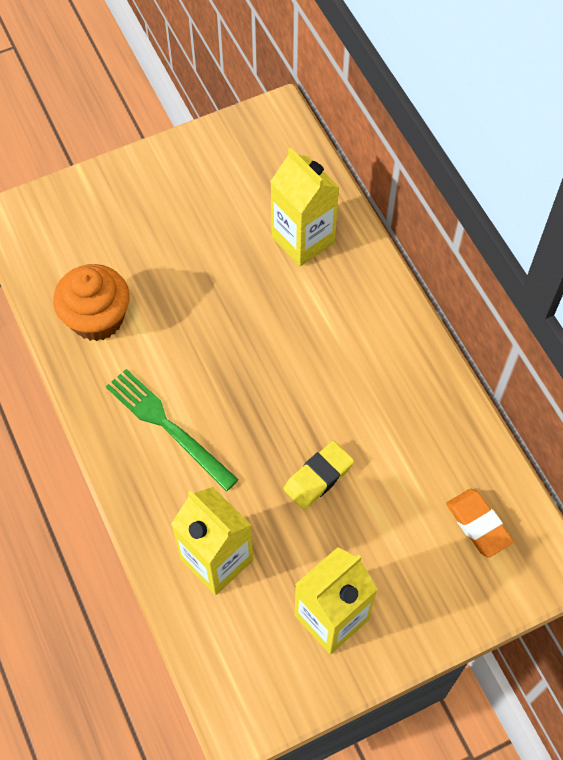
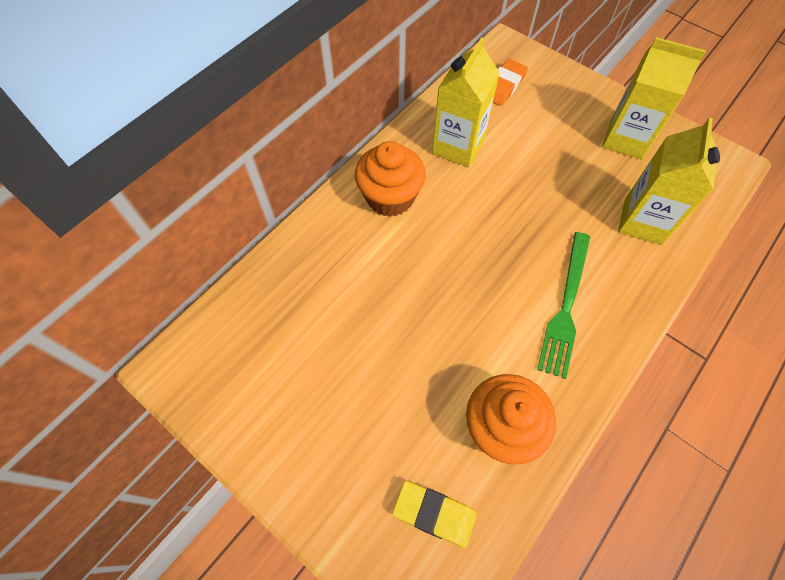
camera: 115 degrees left, 0 degrees up
(303, 240) = (319, 280): yellow carton -> yellow carton (458, 147)
(318, 477) = (534, 184): yellow eraser -> yellow eraser (434, 514)
(368, 332) = (390, 197): none -> orange cupcake

